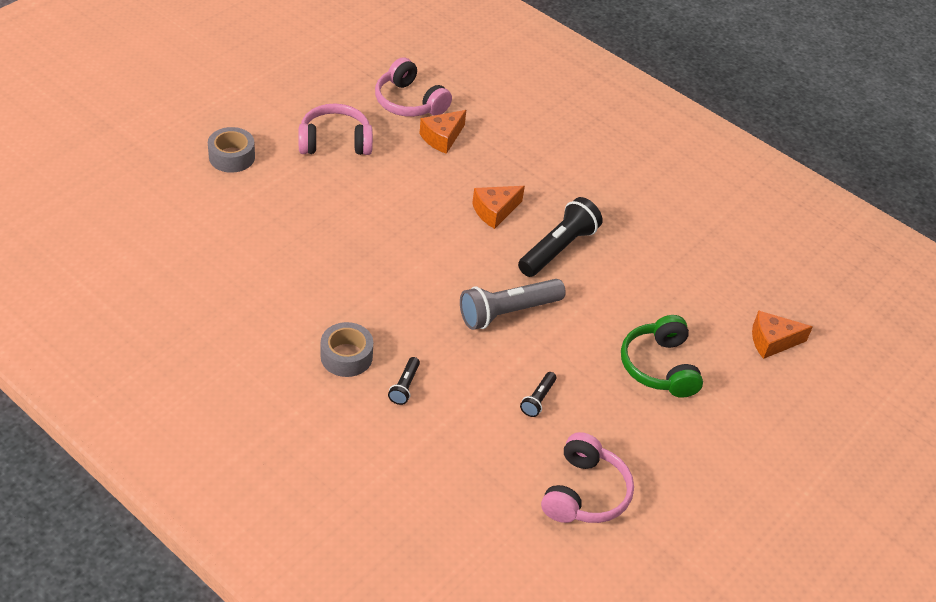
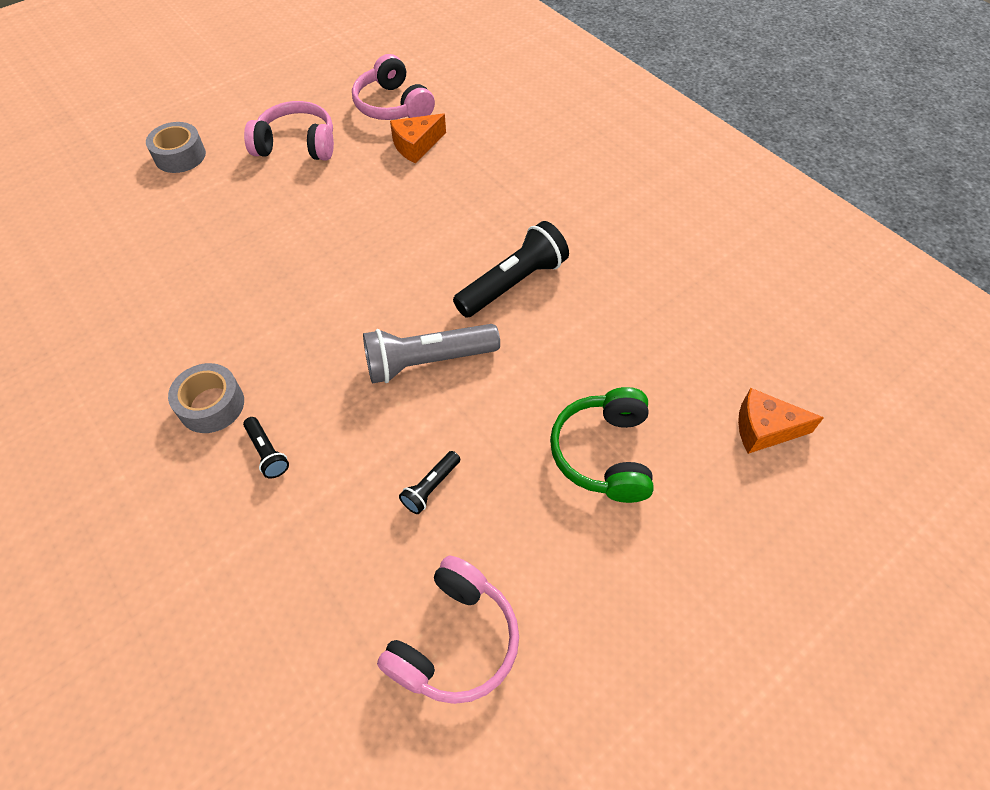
camera: 15 degrees right, 10 degrees up
(404, 386) = (267, 453): black flashlight -> black flashlight turned 60 degrees counterclockwise
(495, 211) = (450, 233): orange cheese -> none

